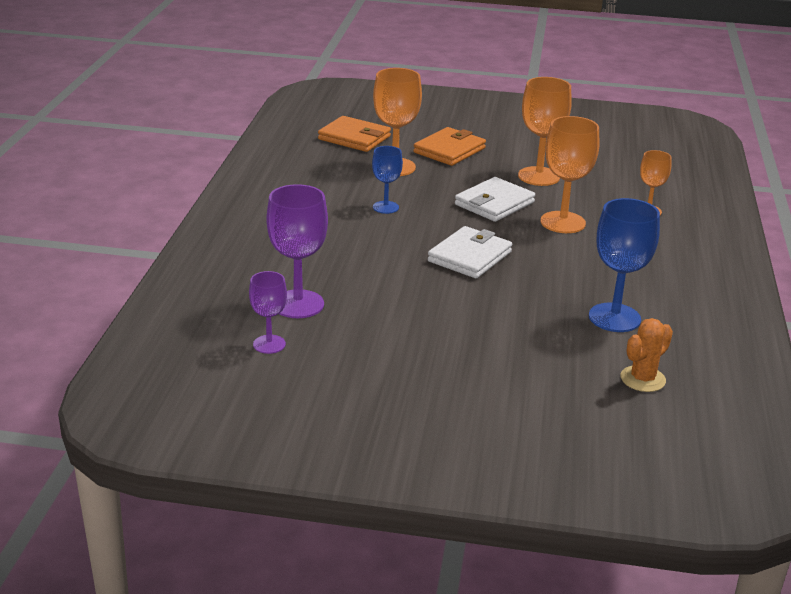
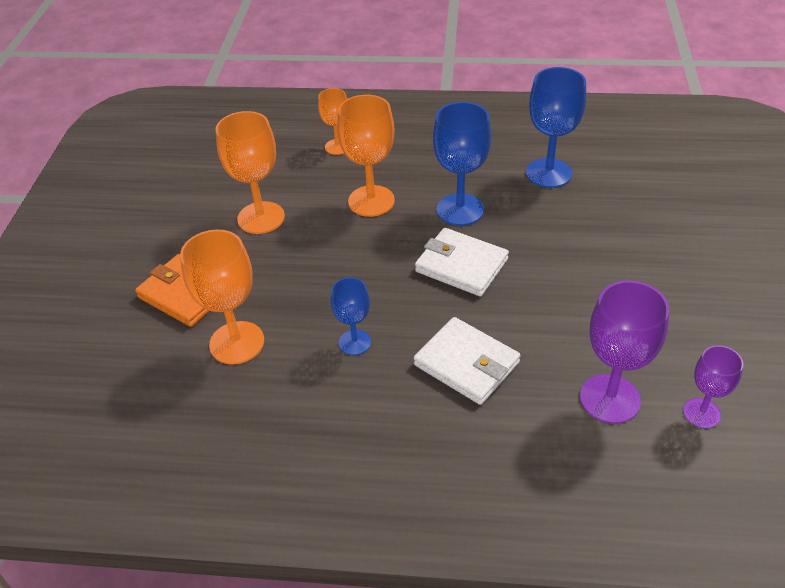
camera: 90 degrees left, 15 degrees up
(354, 138) = (137, 394): orange wallet -> none
(494, 203) = (333, 250): white wallet -> white wallet (466, 363)
(550, 263) = (460, 209): none -> blue goblet
(642, 379) = (638, 161): orange cactus -> none

